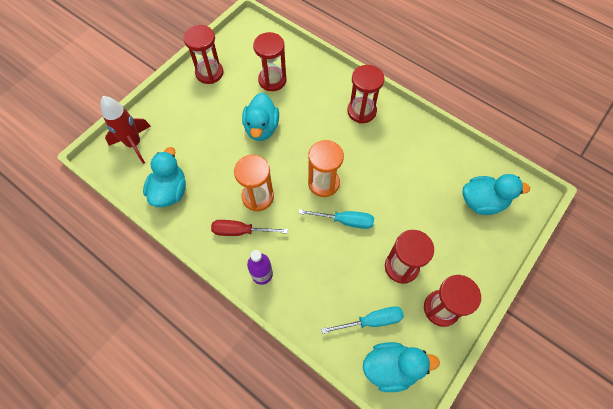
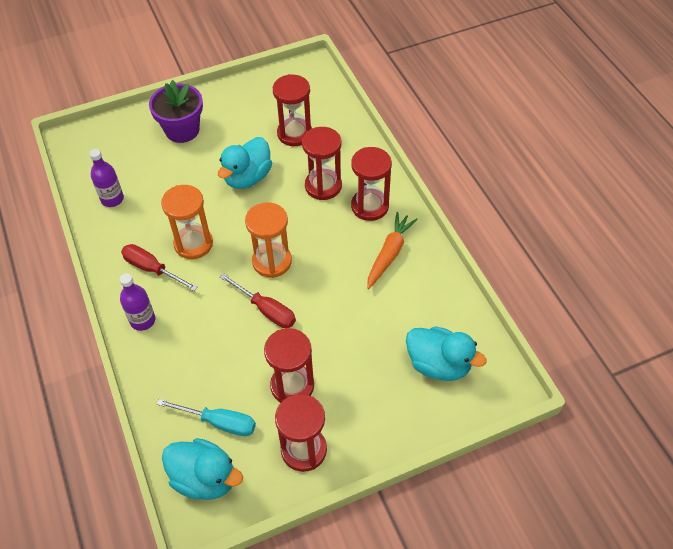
camera: 30 degrees right, 10 degrees down
(134, 144) = (111, 139): red rocket -> none
(170, 191) = (112, 199): turquoise duck -> purple bottle
(186, 112) = (182, 130): none -> purple flower pot
(209, 73) = (234, 100): red hourglass -> red hourglass (323, 186)
(345, 221) = (266, 310): turquoise screwdriver -> red screwdriver
(398, 139) = (389, 254): none -> orange carrot

